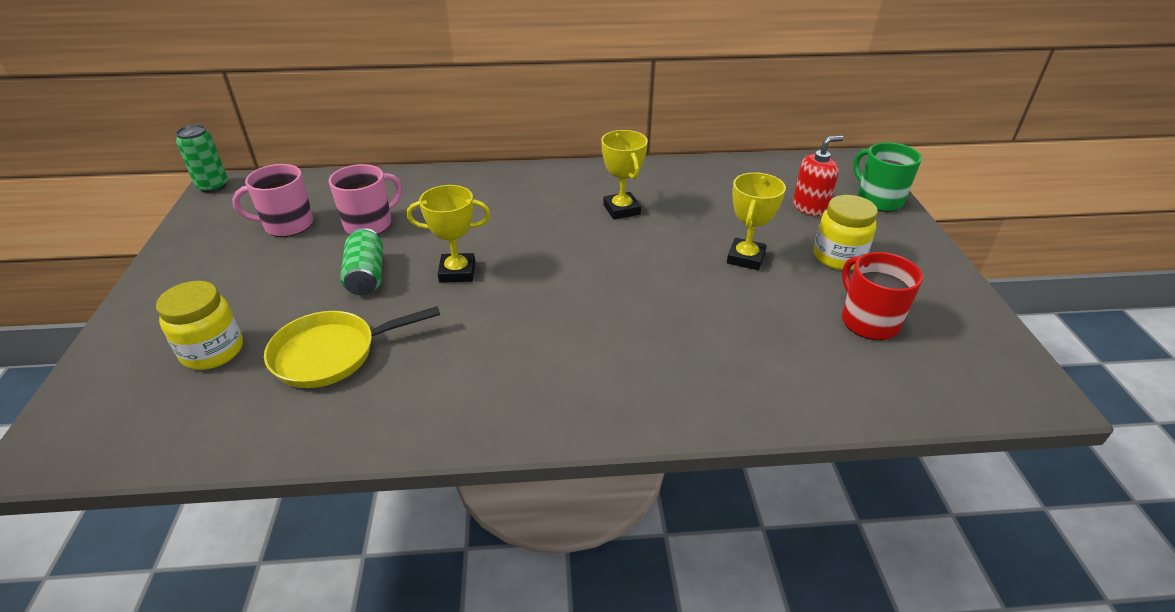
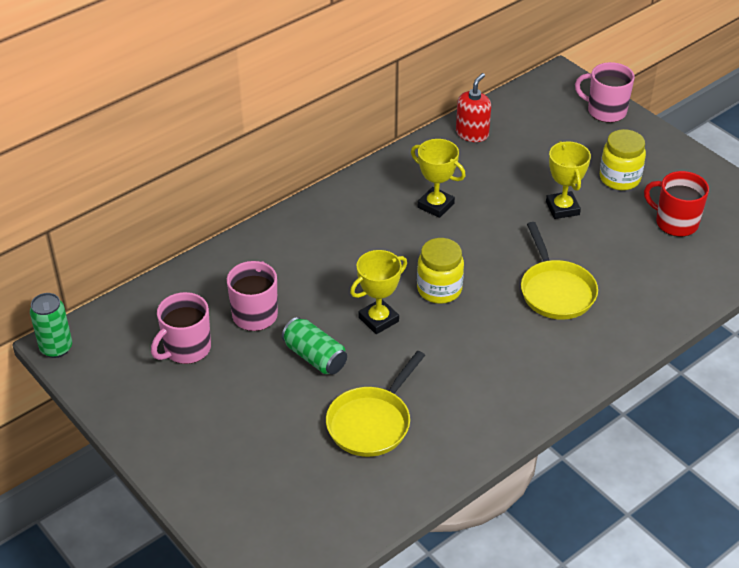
camera: 35 degrees left, 5 degrees up
(213, 351) = (286, 467): yellow jar -> yellow jar (439, 289)
(656, 325) = (555, 291): none -> yellow pan
(810, 207) = (565, 139): red soap dispenser -> red soap dispenser (472, 134)
(878, 200) = (605, 111): green mug -> pink mug

